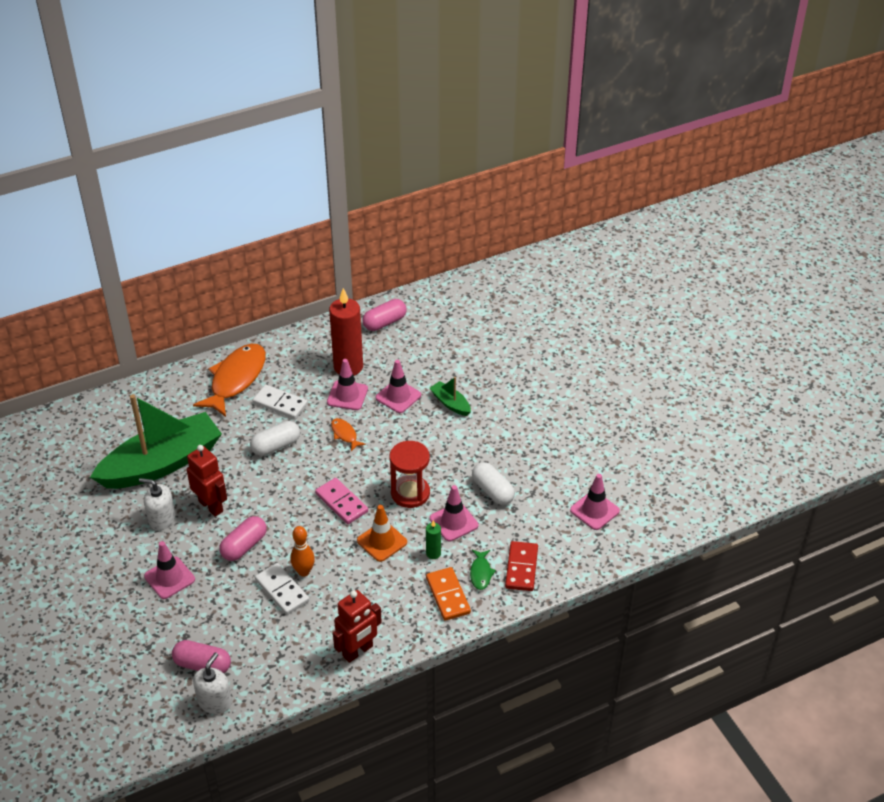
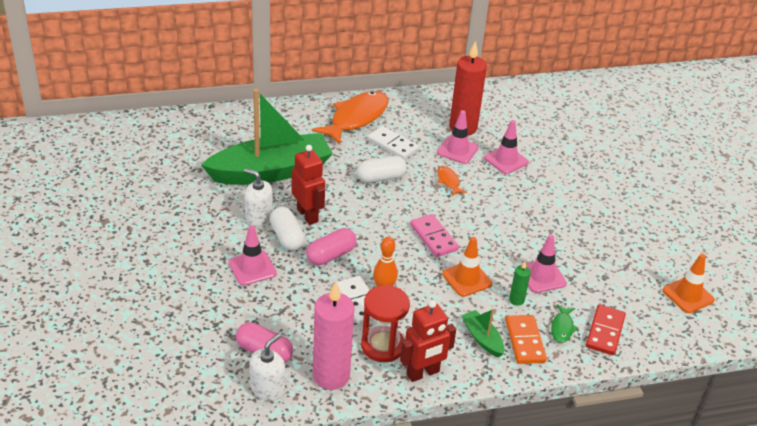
camera: 10 degrees right, 5 degrees down
(272, 674) = (331, 376): none -> pink candle
(384, 322) = (504, 99): pink capsule -> none
(410, 493) = (502, 243): red hourglass -> red hourglass (382, 346)
(450, 403) = (555, 175): green boat -> green boat (482, 338)
(492, 491) = (585, 257): white capsule -> white capsule (287, 237)
(594, 510) = (688, 295): pink traffic cone -> orange traffic cone

